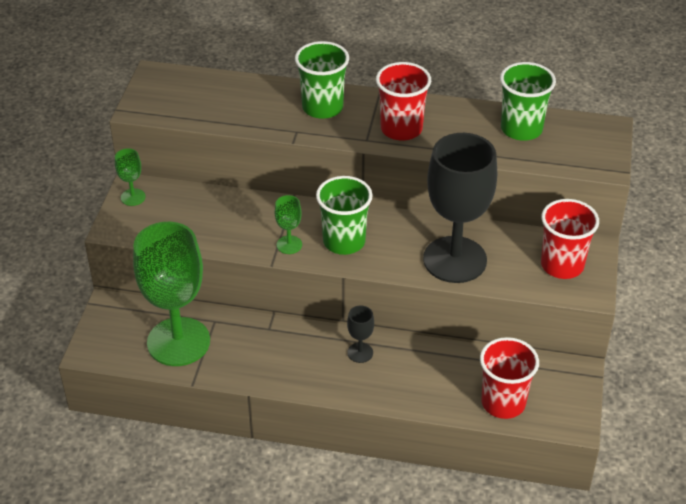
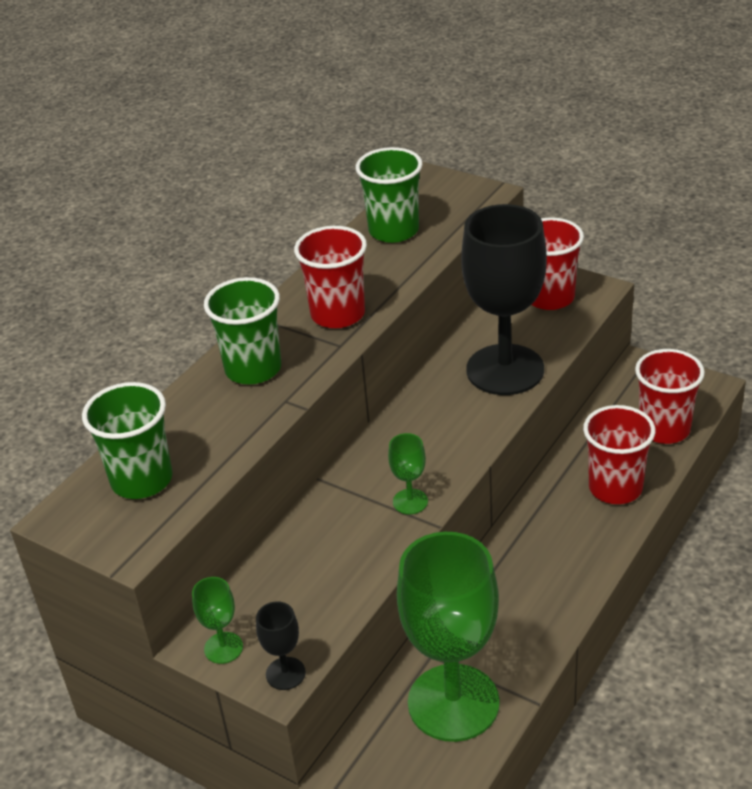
camera: 65 degrees left, 5 degrees down
(344, 241) = (429, 451): green cup -> green cup (142, 480)
(360, 352) = (546, 525): black goblet -> black goblet (285, 673)
(418, 385) = (615, 488): none -> red cup

